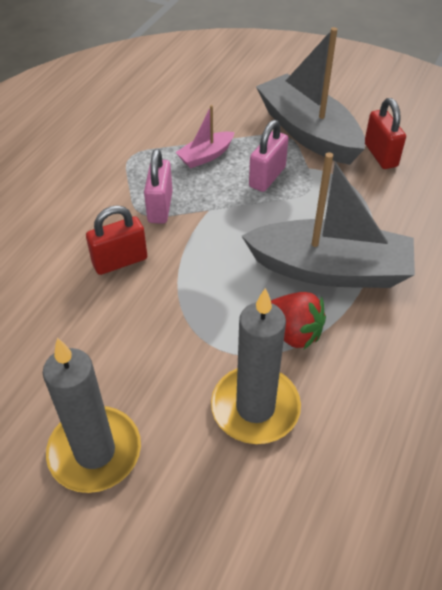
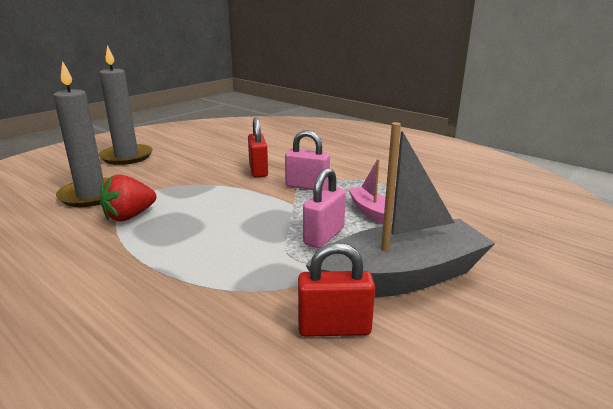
camera: 105 degrees right, 25 degrees down
(267, 177) = (324, 236): pink padlock -> pink padlock turned 75 degrees clockwise
(330, 269) = (173, 245): grey boat -> none

